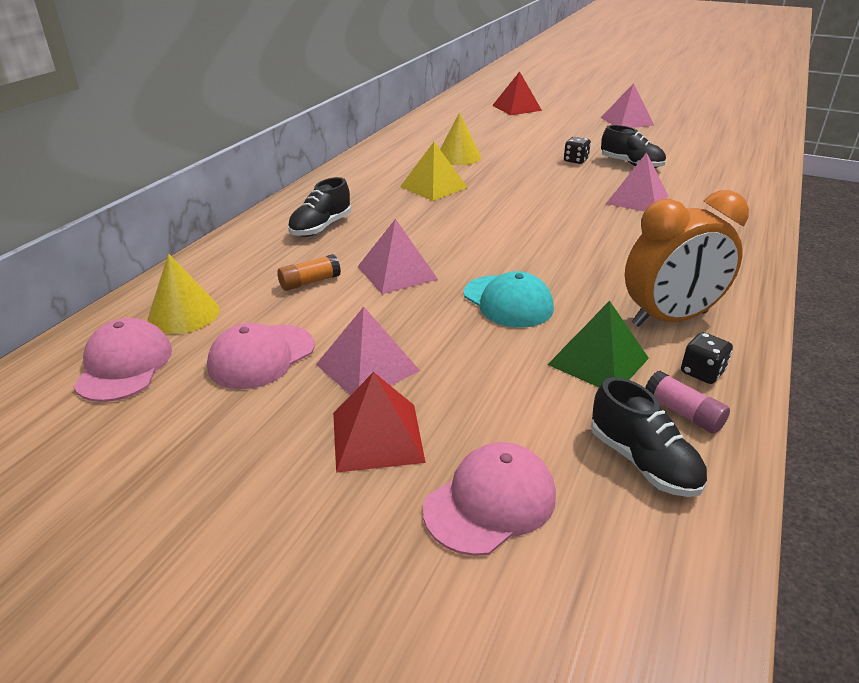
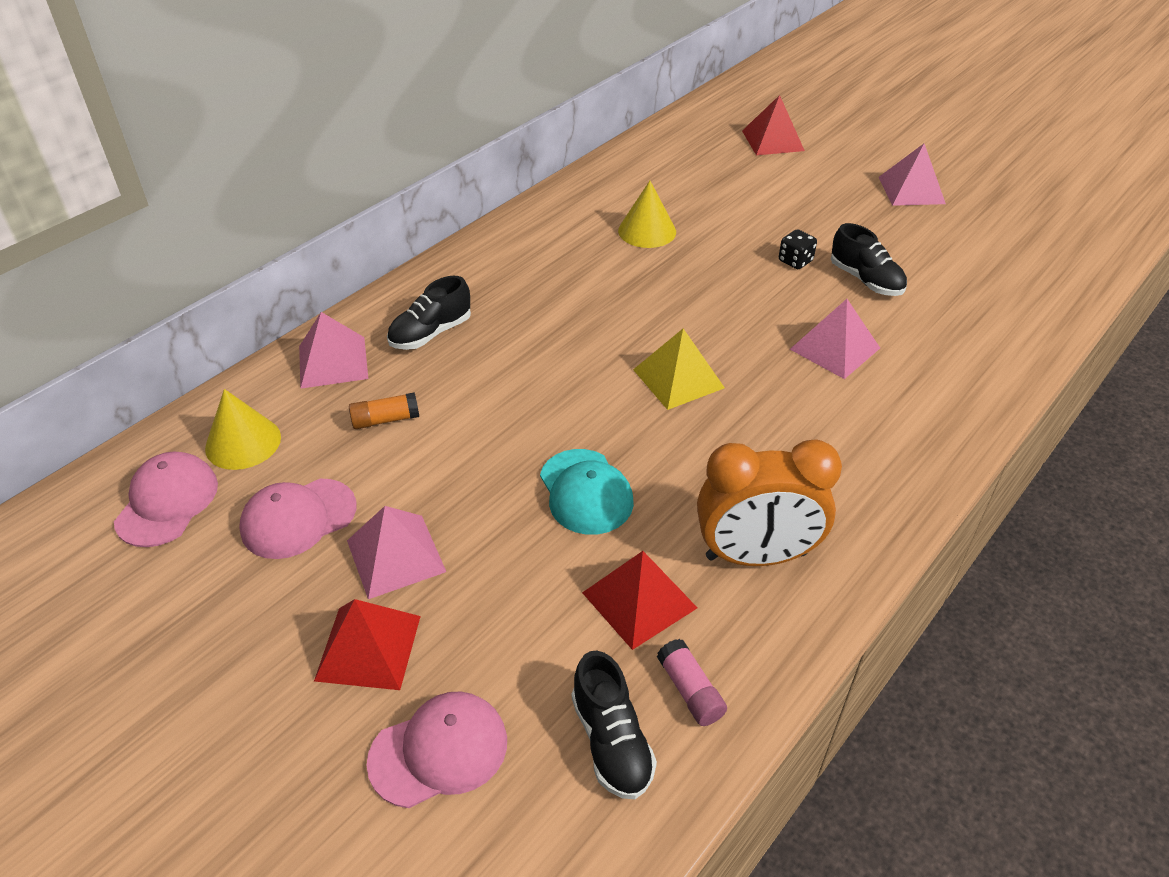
camera: 15 degrees right, 10 degrees up
(397, 272) = (484, 423): pink pyramid -> pink pyramid (333, 362)
(433, 187) = (590, 283): yellow pyramid -> yellow pyramid (678, 378)
(598, 361) = (639, 600): green pyramid -> red pyramid
(702, 372) = (745, 641): black dice -> none

